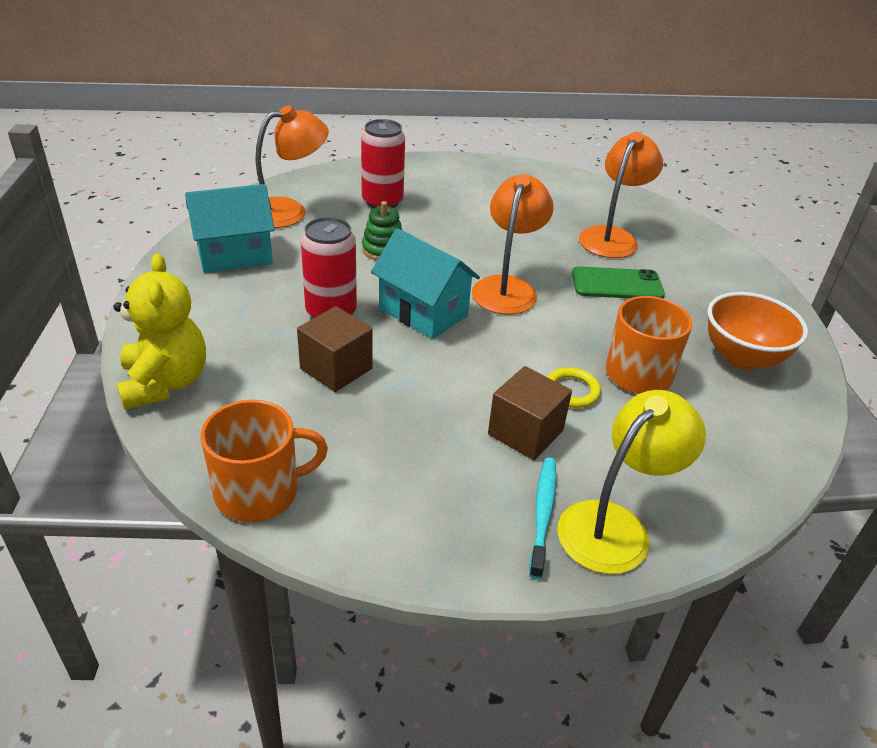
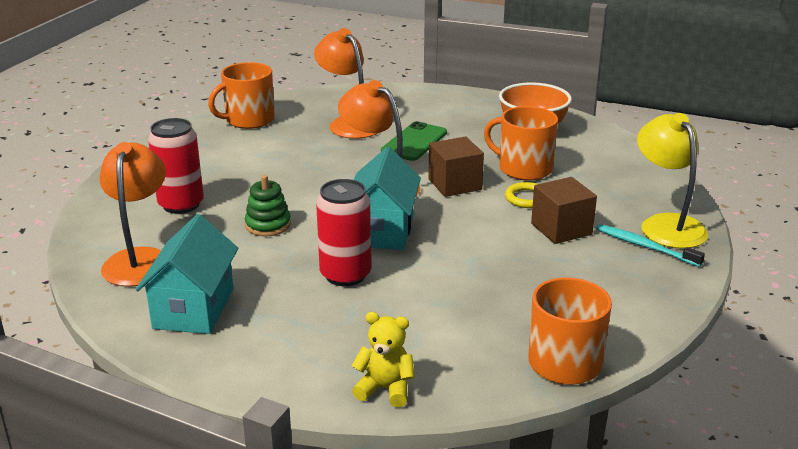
camera: 60 degrees left, 10 degrees down
(165, 383) = (385, 389): yellow teddy bear -> yellow teddy bear, size x0.60
(336, 368) = (430, 290): brown cube -> brown cube (455, 184)
(423, 312) = (382, 230): turquoise house -> turquoise house turned 60 degrees counterclockwise
(557, 186) = (248, 120): none -> orange mug

